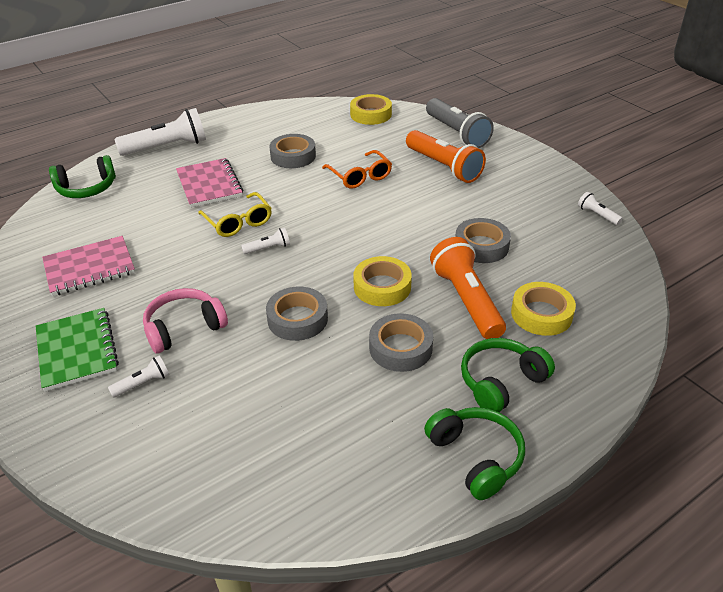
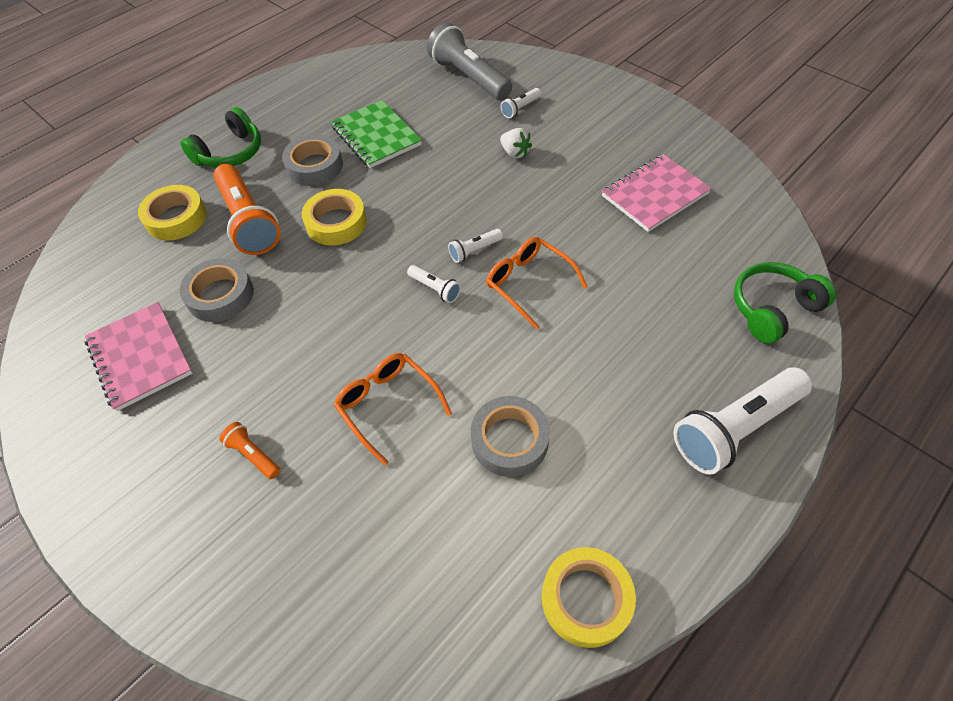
camera: 170 degrees right, 15 degrees up
(77, 350) = (593, 122): green notebook -> green notebook (376, 136)
(184, 328) = (515, 153): pink headphones -> white strawberry
(209, 185) = (606, 346): pink notebook -> pink notebook (140, 357)
(238, 222) = (528, 283): yellow glasses -> orange glasses
(297, 319) = (414, 177): grey tape -> none
(371, 114) = (397, 625): yellow tape -> yellow tape (586, 599)
(443, 167) = (253, 455): orange flashlight -> orange flashlight, size x0.45
(456, 133) = (218, 575): grey flashlight -> grey flashlight (469, 78)
(476, 457) = (259, 103): green headphones -> none
(597, 215) = (49, 377): white flashlight -> white flashlight (435, 289)

